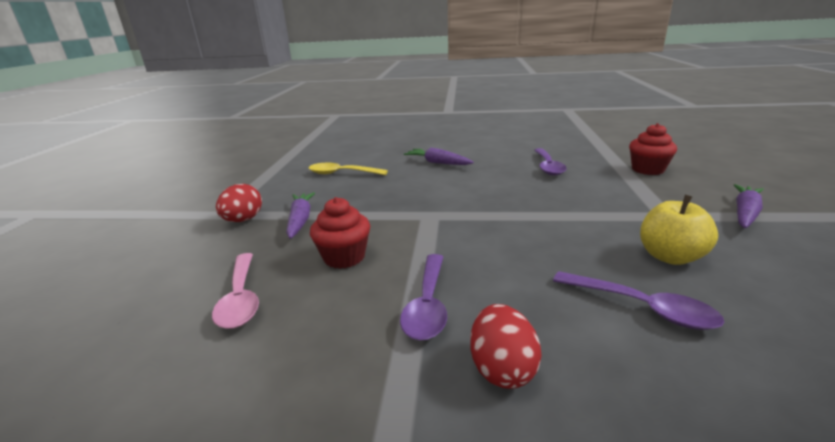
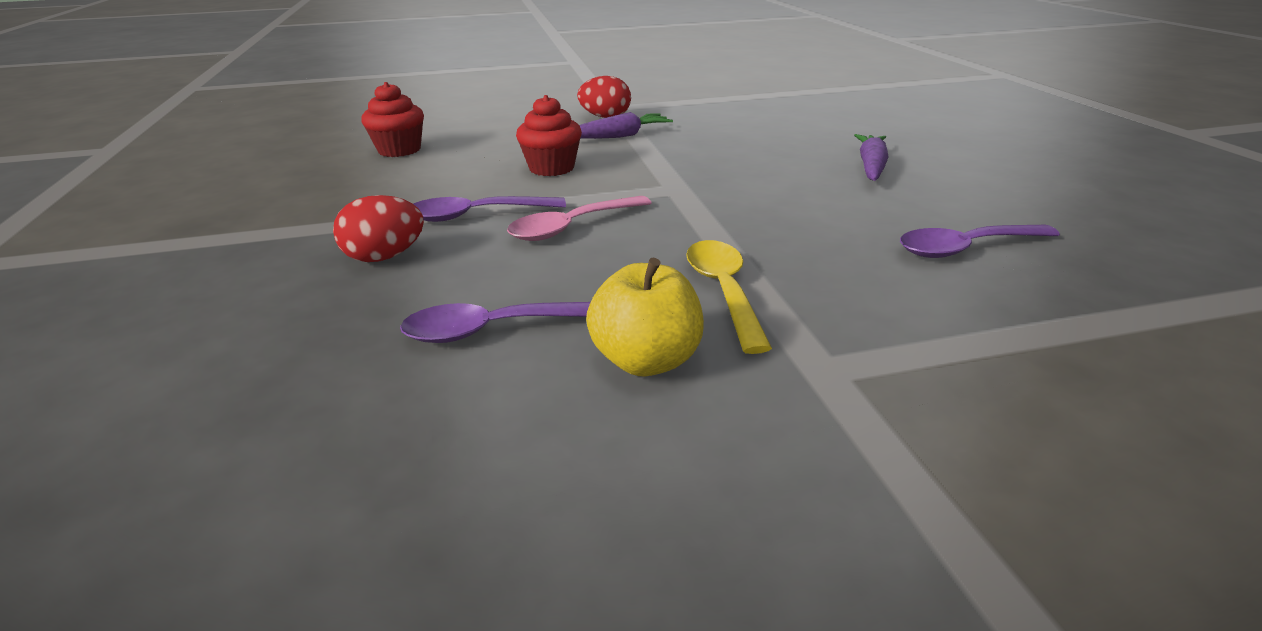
camera: 70 degrees right, 5 degrees up
(240, 298) = (471, 150): pink spoon -> pink spoon (571, 227)
(342, 173) = (764, 125): yellow spoon -> yellow spoon (724, 291)
(642, 308) = (495, 330): purple spoon -> purple spoon turned 60 degrees clockwise
(647, 169) = (1102, 362): red cupcake -> red cupcake (399, 150)
(745, 213) = (927, 482): purple carrot -> none

